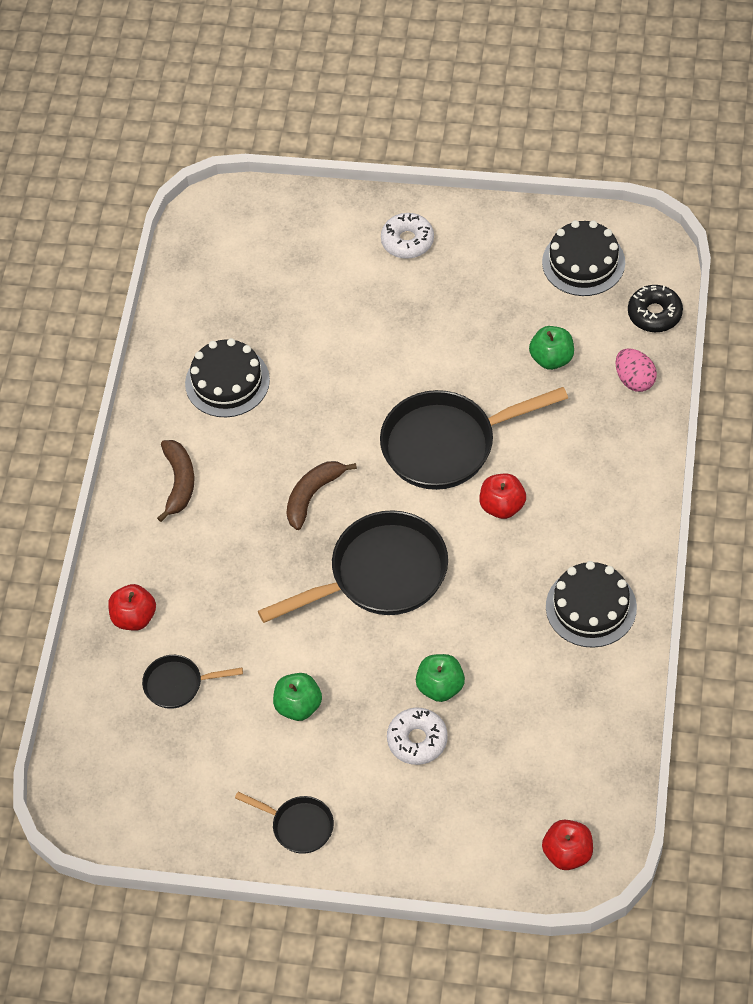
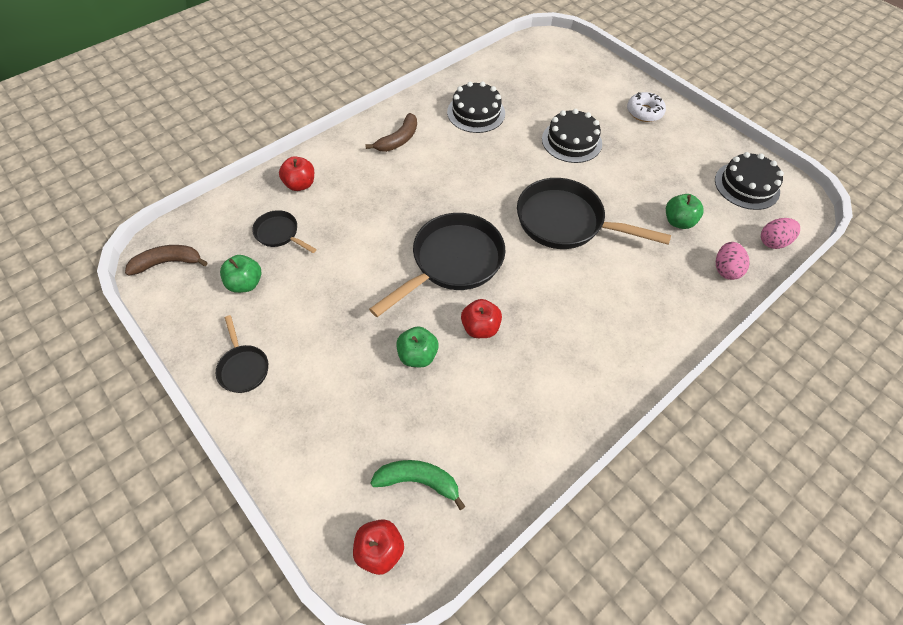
camera: 35 degrees right, 0 degrees up
(298, 706) = (325, 297): green apple -> green apple (245, 283)
(312, 495) = (460, 194): brown banana -> brown banana (168, 263)
(380, 575) = (452, 262): black pan -> black pan turned 60 degrees counterclockwise
(417, 740) = (368, 376): white donut -> none
(502, 506) = (566, 279): red apple -> red apple (480, 328)
(546, 782) = (418, 481): none -> green banana
(591, 607) = (566, 385): black cake -> black cake (571, 141)
(654, 314) = (773, 242): black donut -> pink egg

